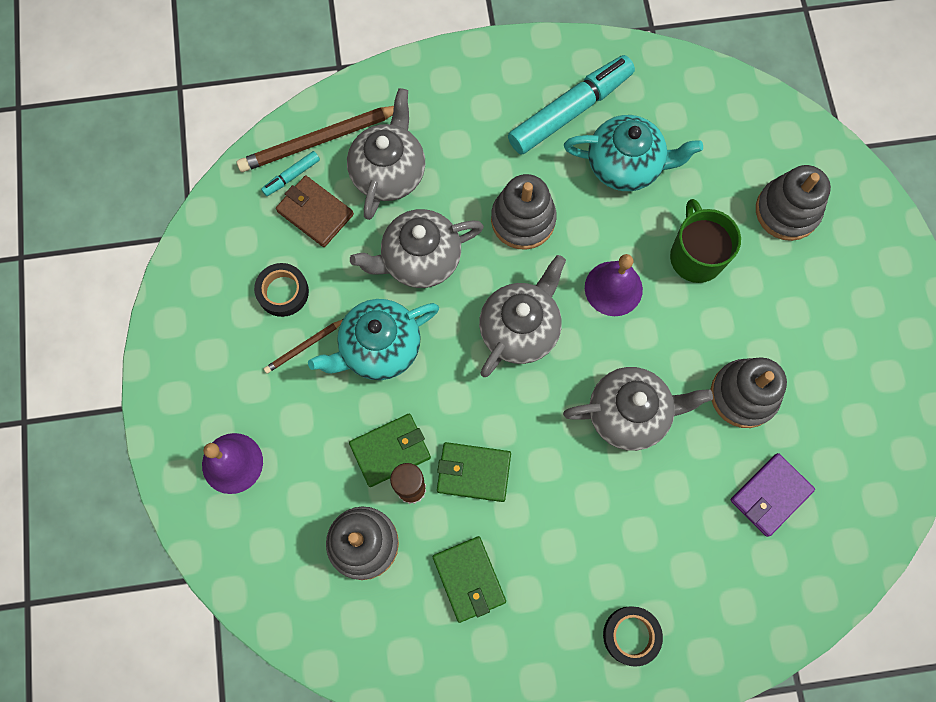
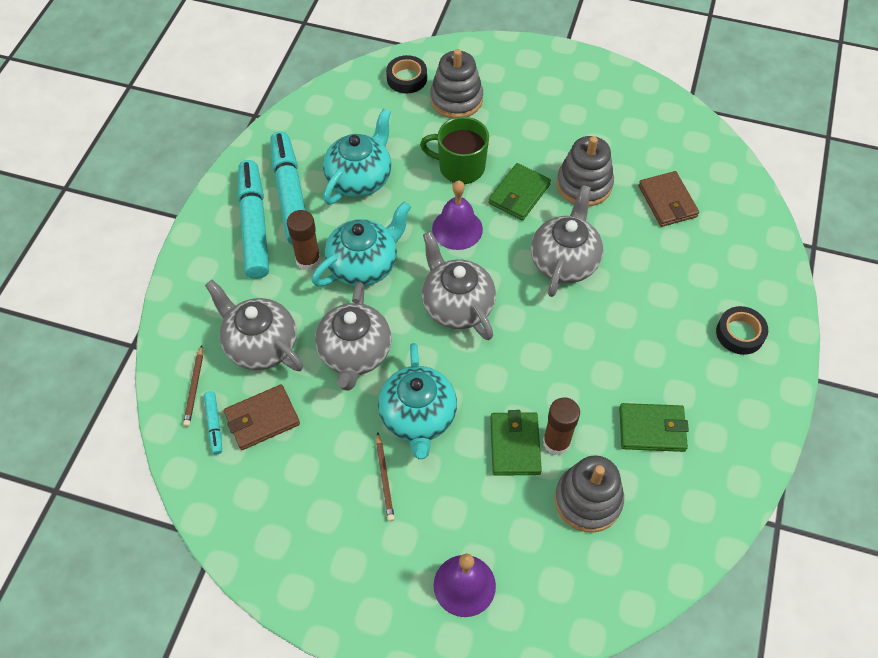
camera: 65 degrees left, 15 degrees down
(283, 292) = (322, 476): black tape -> black tape (407, 78)
(320, 140) = (194, 387): brown pencil -> brown pencil, size x0.51
(473, 472) = (563, 389): green wallet -> green wallet (519, 194)
(502, 166) = (308, 260): none -> brown glue stick
(516, 98) = (254, 226): none -> turquoise marker
(523, 220) = (364, 265): grey stacking toy -> turquoise teapot
(770, 495) = (667, 201): purple wallet -> brown wallet

